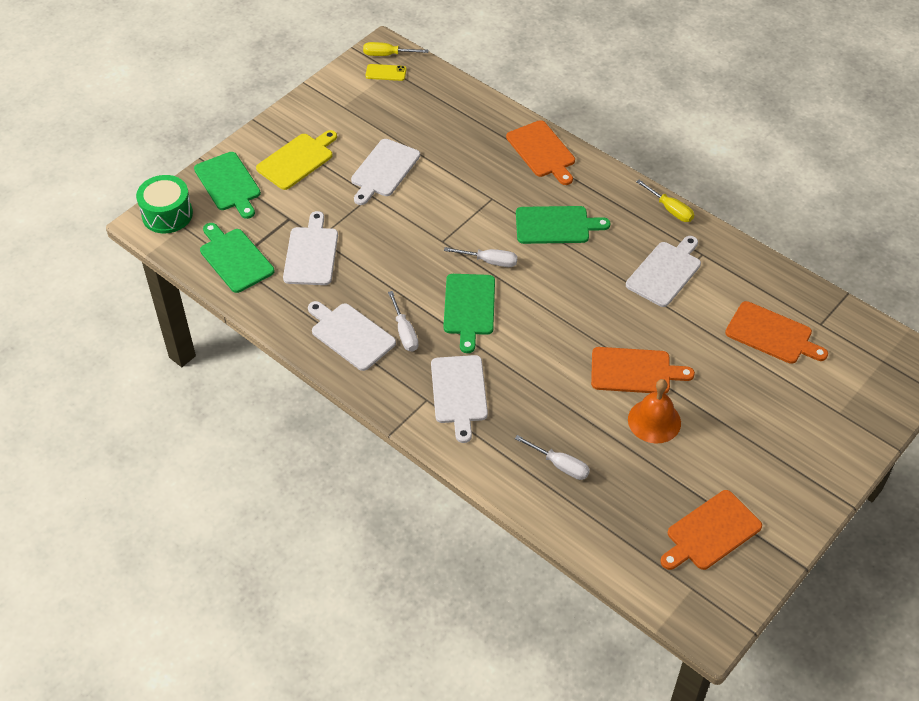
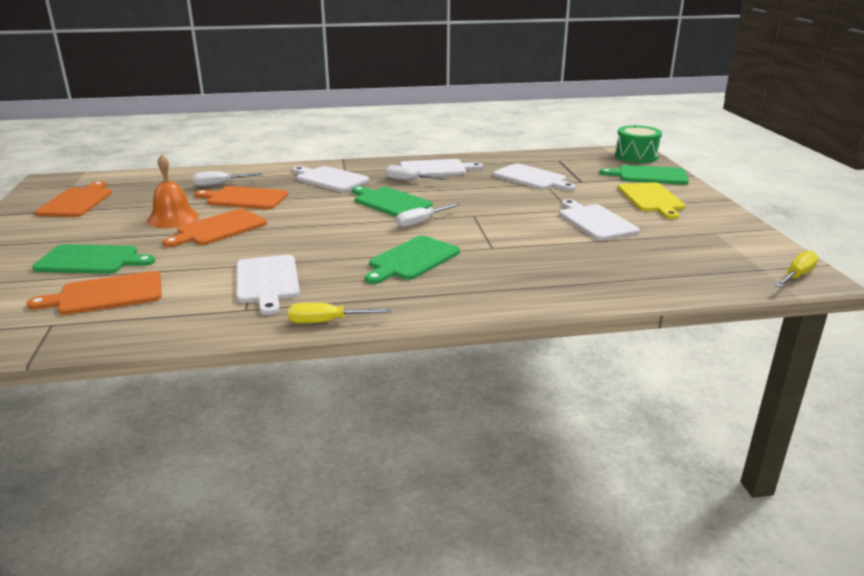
camera: 130 degrees right, 25 degrees down
(234, 258) = (562, 161): green cutting board -> green cutting board (91, 260)
(386, 73) = (759, 265): yellow phone -> none
(542, 151) = (523, 293): orange cutting board -> orange cutting board (244, 198)

